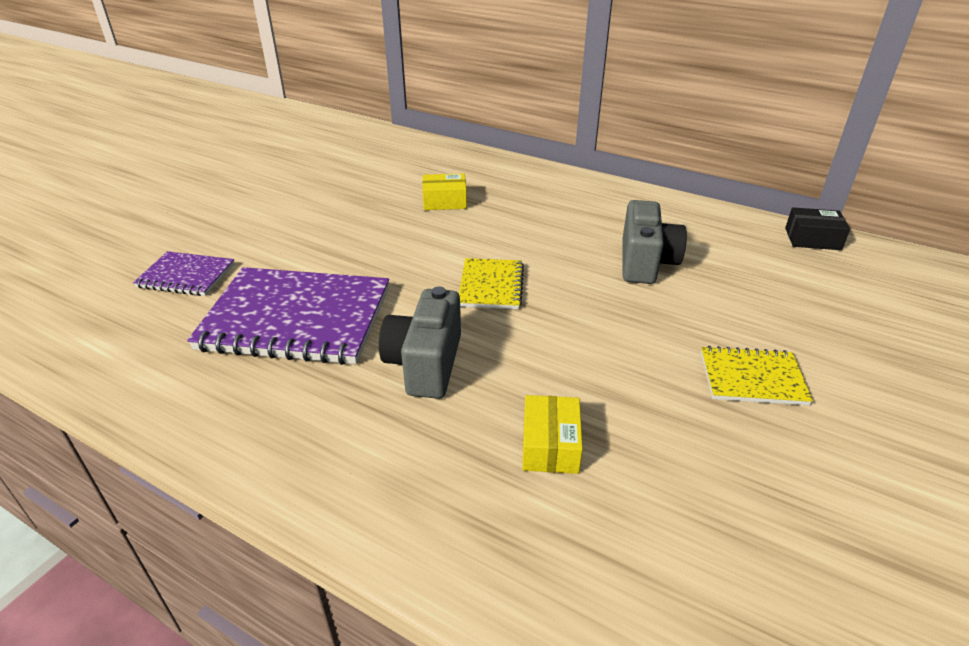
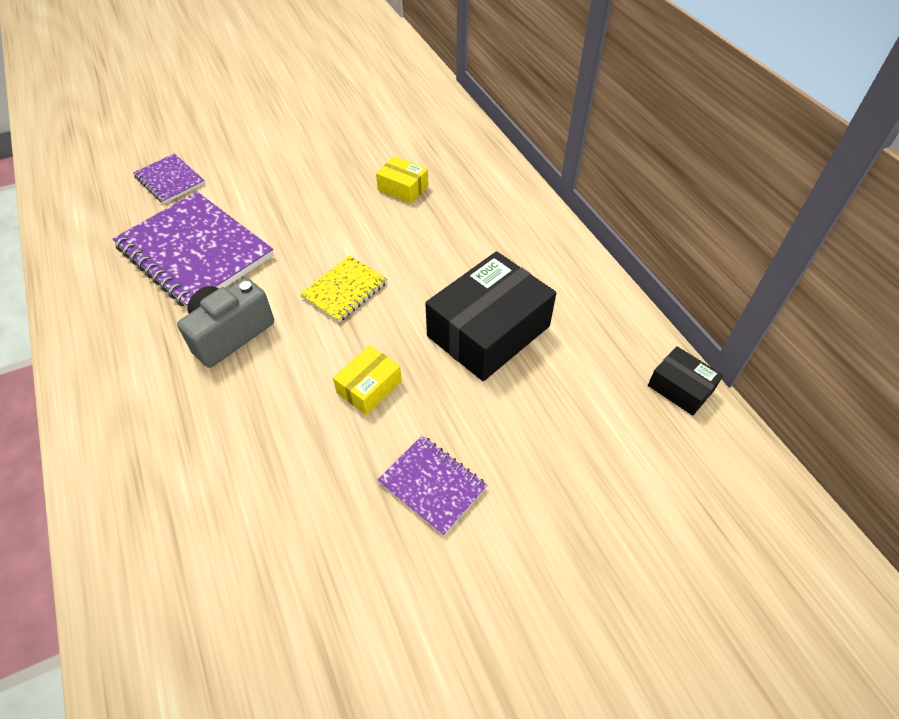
camera: 35 degrees right, 15 degrees up
(550, 445) = (233, 445): yellow box -> yellow box (369, 387)
(645, 262) = (488, 331): grey camera -> black box
(752, 378) = (432, 485): yellow notebook -> purple notebook

